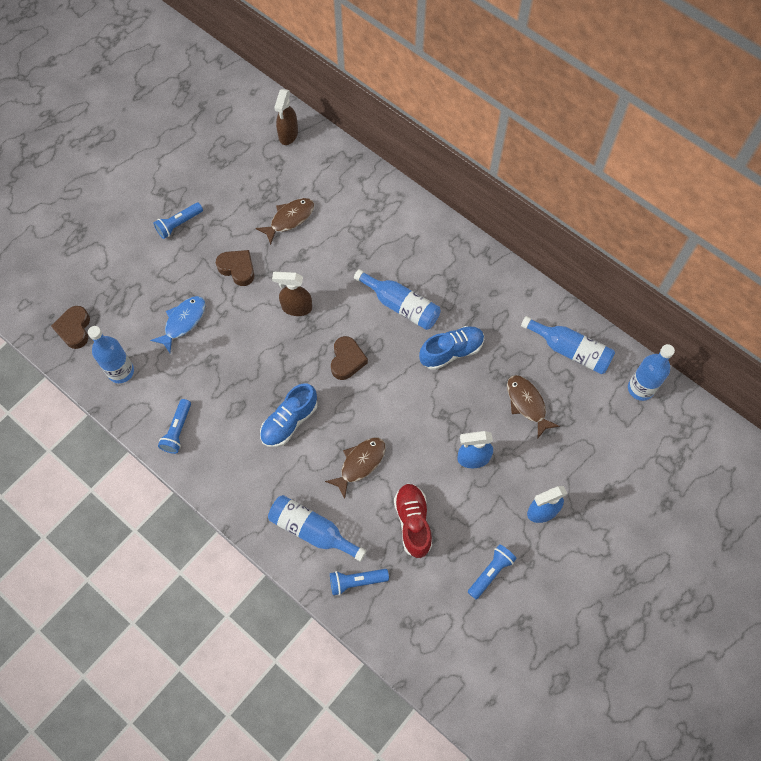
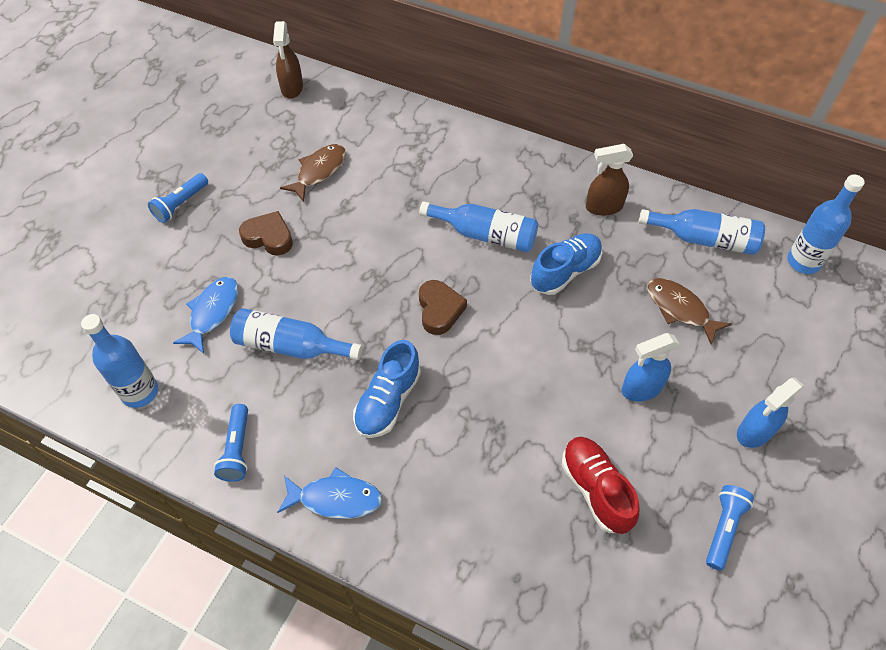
camera: 15 degrees left, 10 degrees down
(74, 329) = (64, 354): brown heart -> none
(235, 482) = (335, 498): none -> blue fish
(296, 307) = (356, 264): brown spray bottle -> brown spray bottle (603, 207)
(312, 530) = (463, 536): blue bottle -> blue bottle (290, 346)
(356, 581) = (548, 591): blue flashlight -> none
(360, 464) = (499, 431): brown fish -> none

